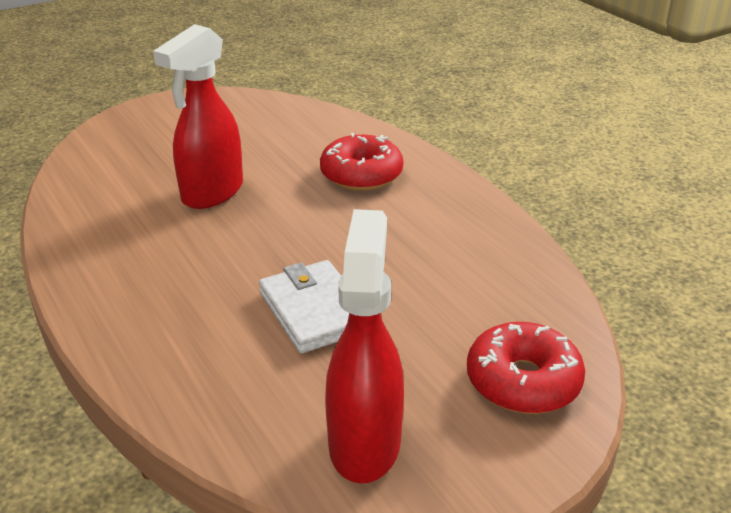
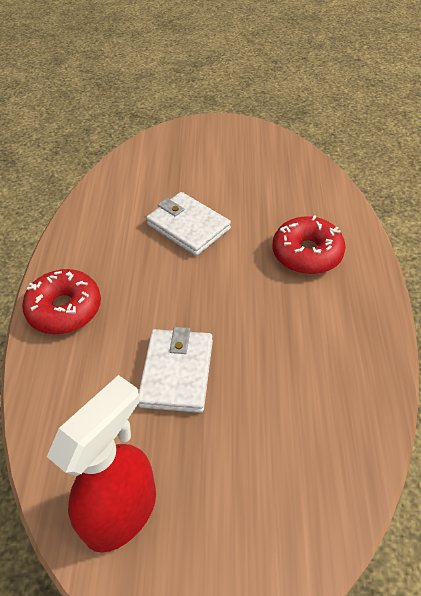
camera: 35 degrees right, 15 degrees up
(212, 193) = (188, 227): red spray bottle -> white wallet
(523, 381) = (273, 527): red donut -> red donut (64, 309)

